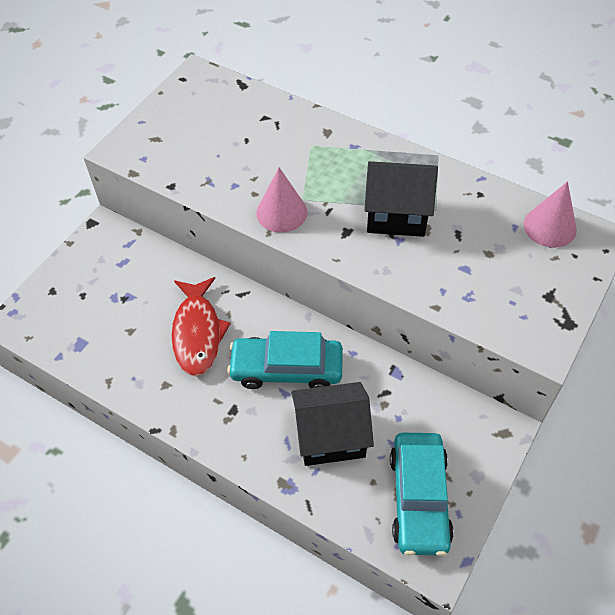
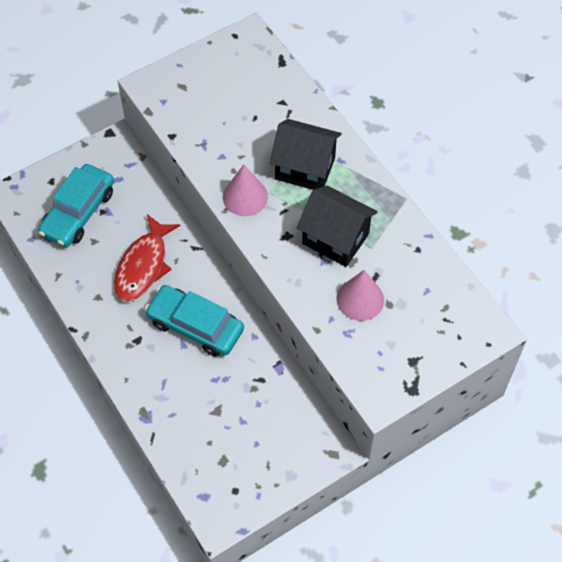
camera: 25 degrees right, 5 degrees up
(331, 436) = (198, 394): black house -> black house (305, 168)
(419, 498) = (236, 470): turquoise car -> turquoise car (78, 212)
(550, 227) = (456, 303): pink cone -> pink cone (360, 299)

